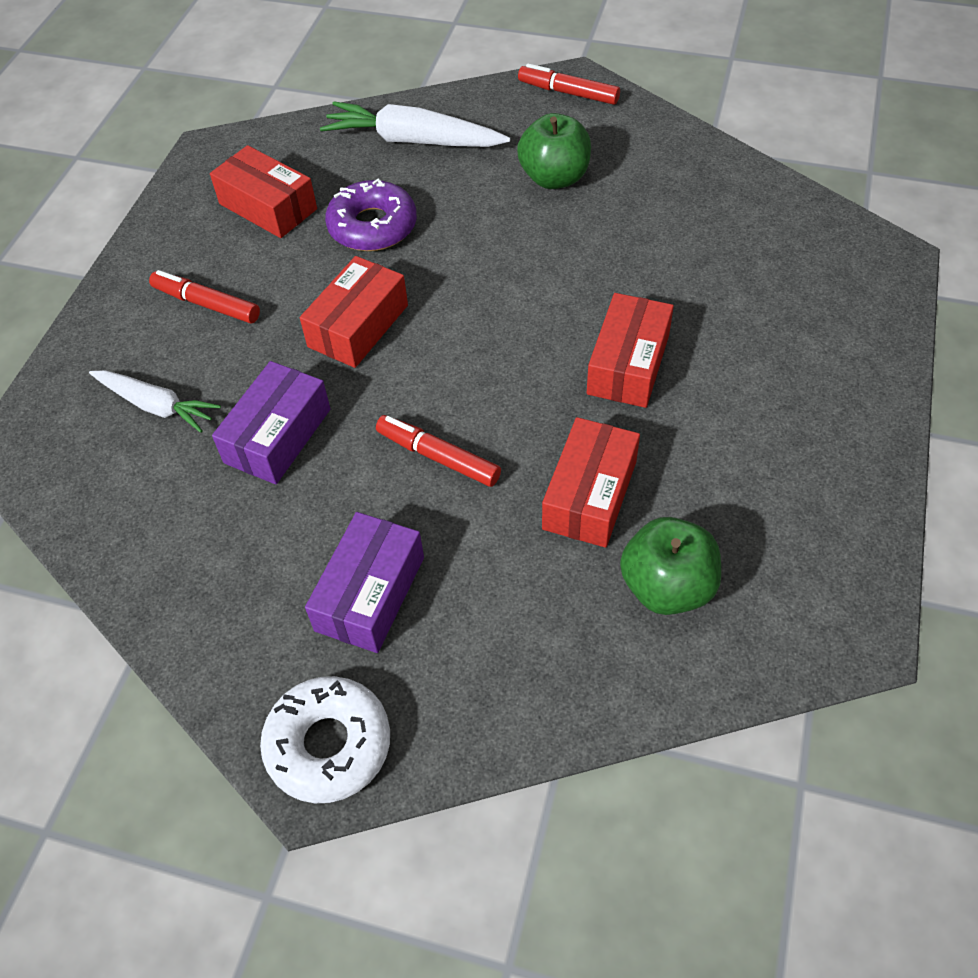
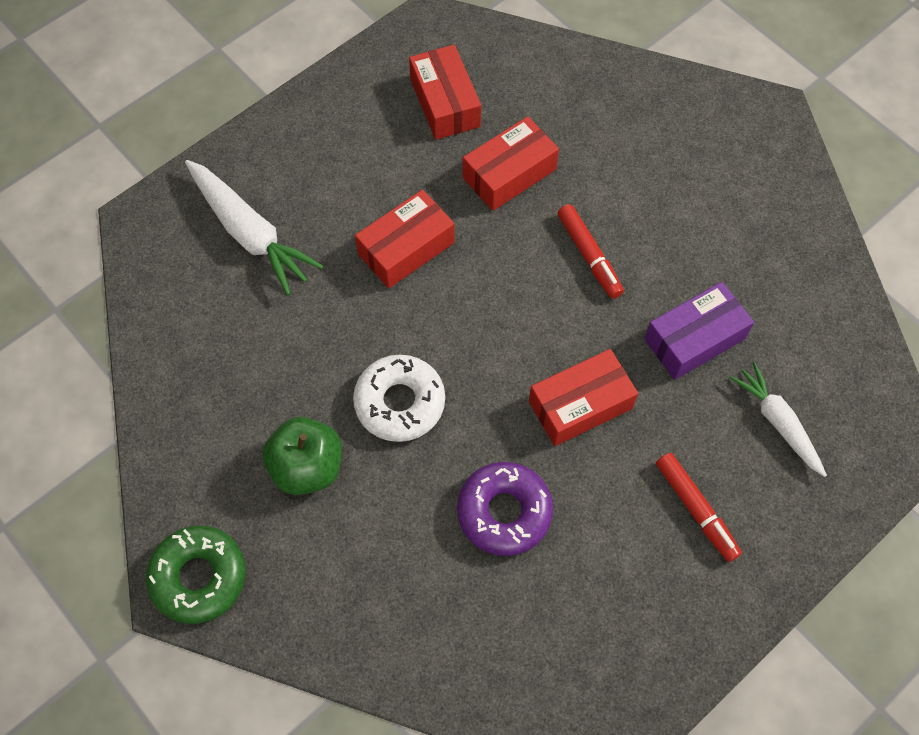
camera: 150 degrees left, 10 degrees up
(268, 206) = (585, 604): red box -> red box (445, 103)
(328, 745) = (756, 122): white donut -> white donut (400, 402)
(370, 593) = (688, 190): purple box -> none
(413, 141) = (395, 608): white carrot -> white carrot (250, 233)
(568, 93) = (199, 577): red marker -> green donut
(667, 587) = (508, 98): green apple -> none

